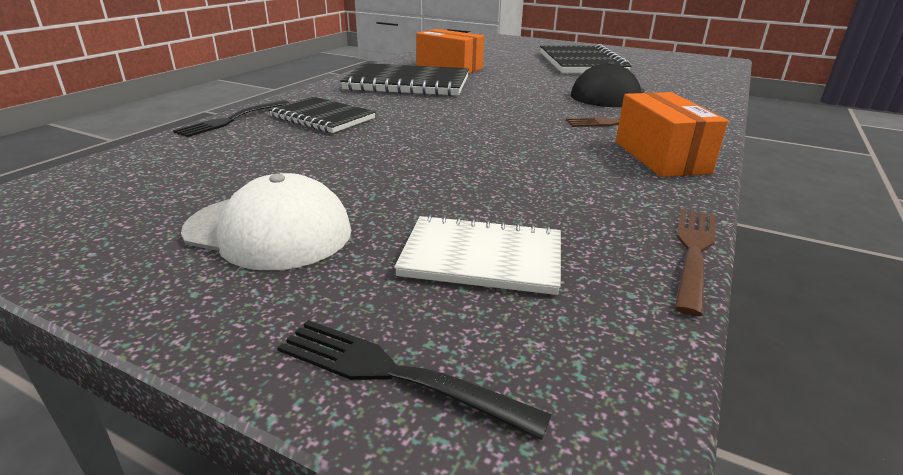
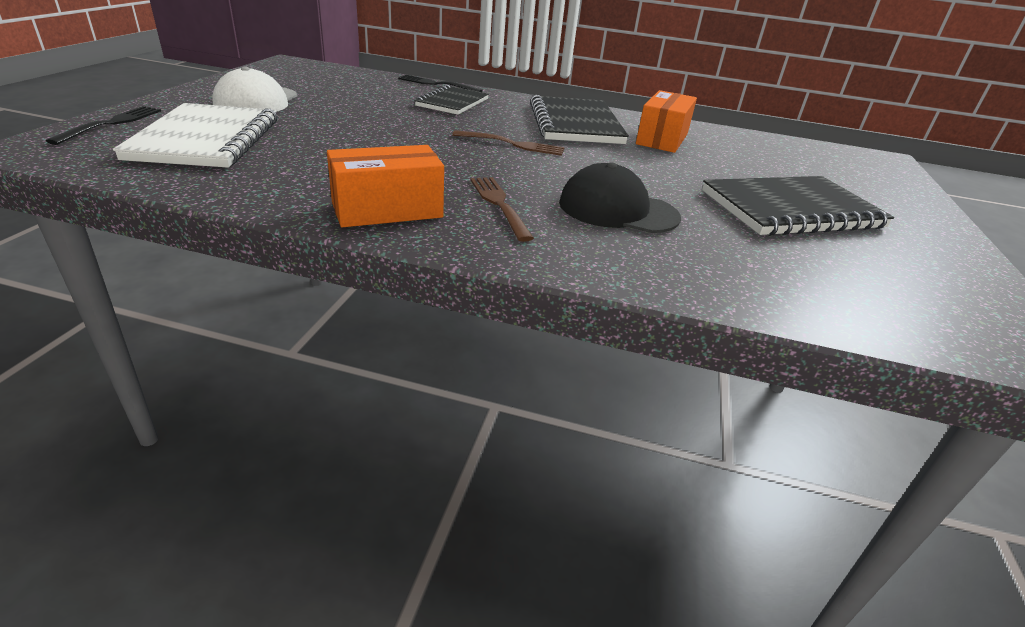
camera: 75 degrees right, 5 degrees up
(482, 258) = (206, 139): white notebook -> white notebook, size x1.58
(693, 252) = (186, 194): brown fork -> brown fork (512, 144)

